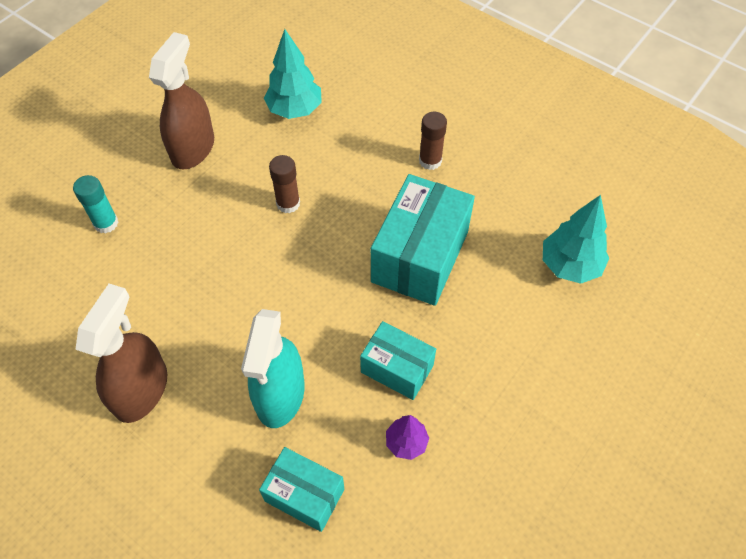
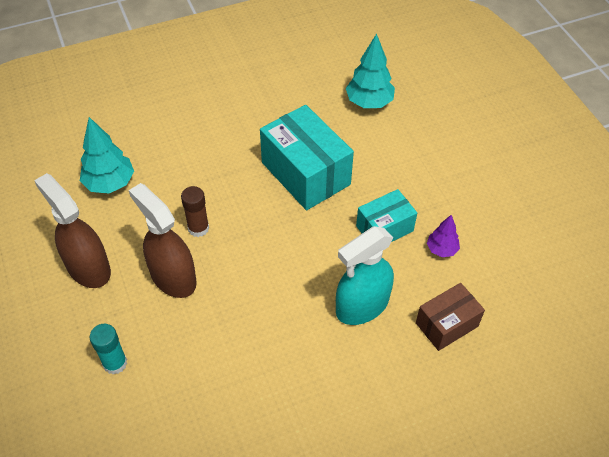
camera: 60 degrees left, 5 degrees down
(141, 390) = (299, 397): brown spray bottle -> brown spray bottle (173, 277)
(280, 395) = (362, 306): turquoise spray bottle -> turquoise spray bottle turned 105 degrees clockwise
(304, 495) = (446, 324): turquoise box -> brown box
(430, 161) = (229, 128): brown glue stick -> none

